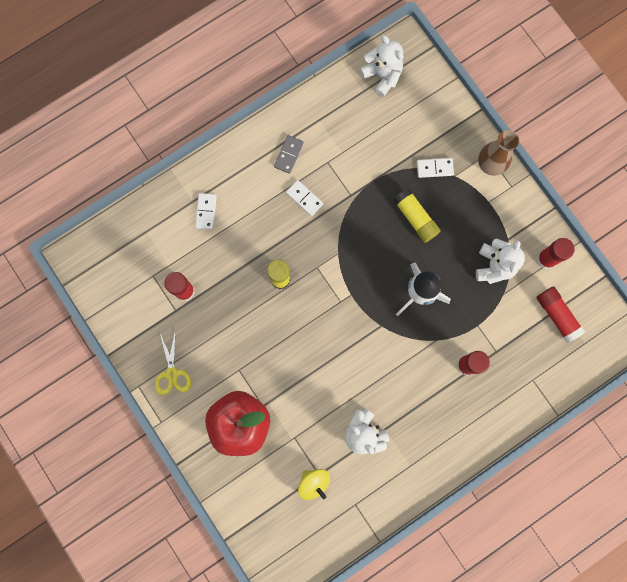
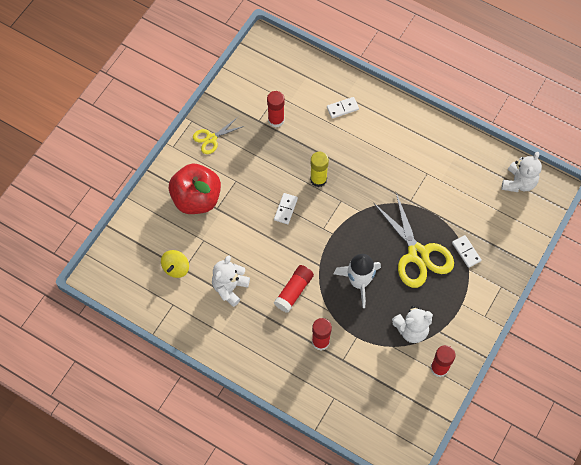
camera: 65 degrees right, 15 degrees down
(288, 155) = (417, 144): grey domino -> none
(304, 198) = (389, 169): white domino -> white domino (285, 209)
(415, 218) = (418, 254): yellow glue stick -> yellow scissors
(490, 165) = (493, 292): brown vase -> none
(557, 315) = (397, 395): red glue stick -> red glue stick (294, 291)

